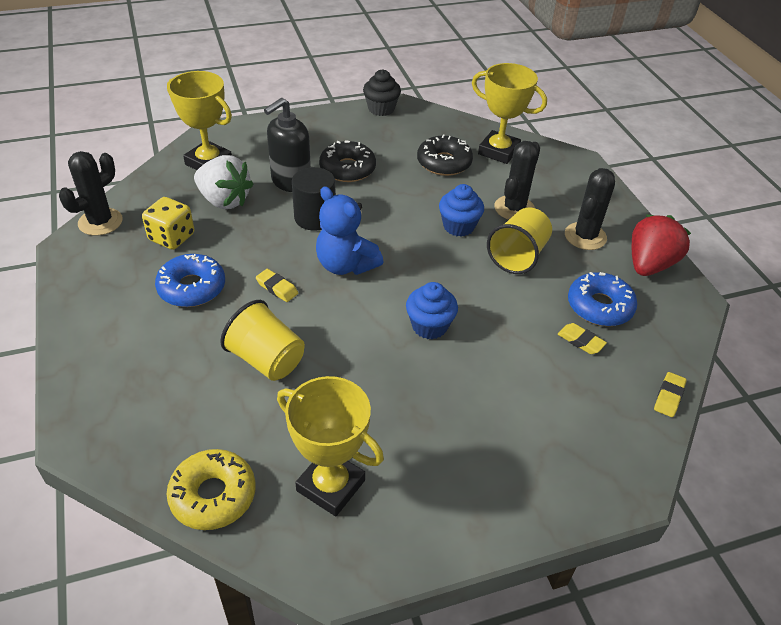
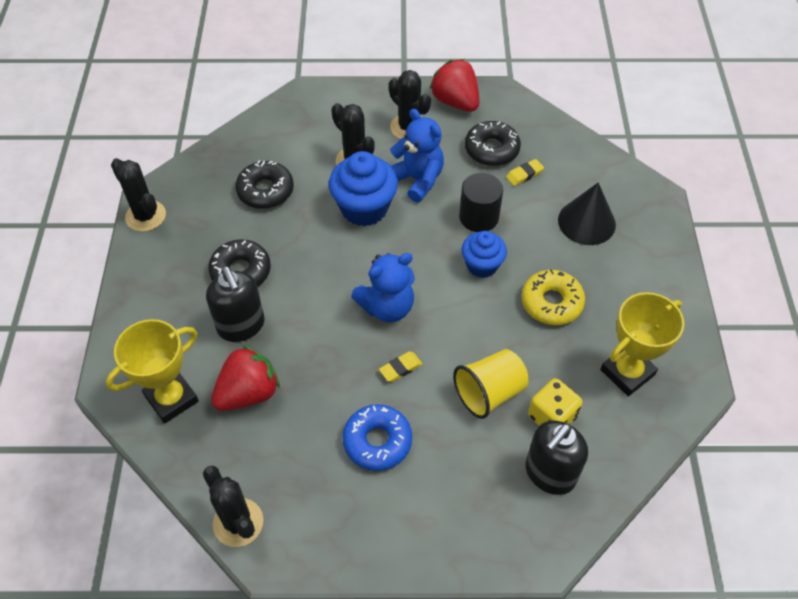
camera: 70 degrees left, 10 degrees up
(172, 237) = (292, 451): yellow dice -> yellow dice (552, 416)
(177, 427) = (549, 473): none -> black soap dispenser
(213, 495) = (622, 455): yellow donut -> yellow donut (551, 302)
(224, 200) = (248, 393): white strawberry -> red strawberry
(315, 217) = (309, 317): black cylinder -> black cylinder (479, 217)
(381, 109) = (145, 216): black cupcake -> black cactus
(458, 226) = (364, 208): blue cupcake -> blue cupcake, size x1.58
(498, 151) = (266, 144): yellow trophy -> none
(518, 256) = (417, 179): yellow cup -> blue teddy bear
(542, 412) = (586, 222): none -> black cone
(599, 306) = (491, 149): blue donut -> black donut
(669, 397) = (588, 146): yellow eraser -> none

